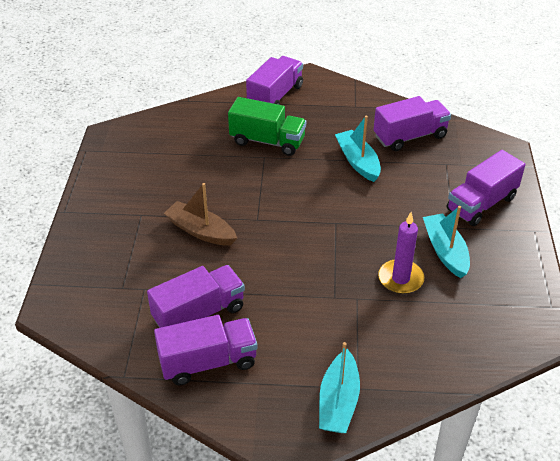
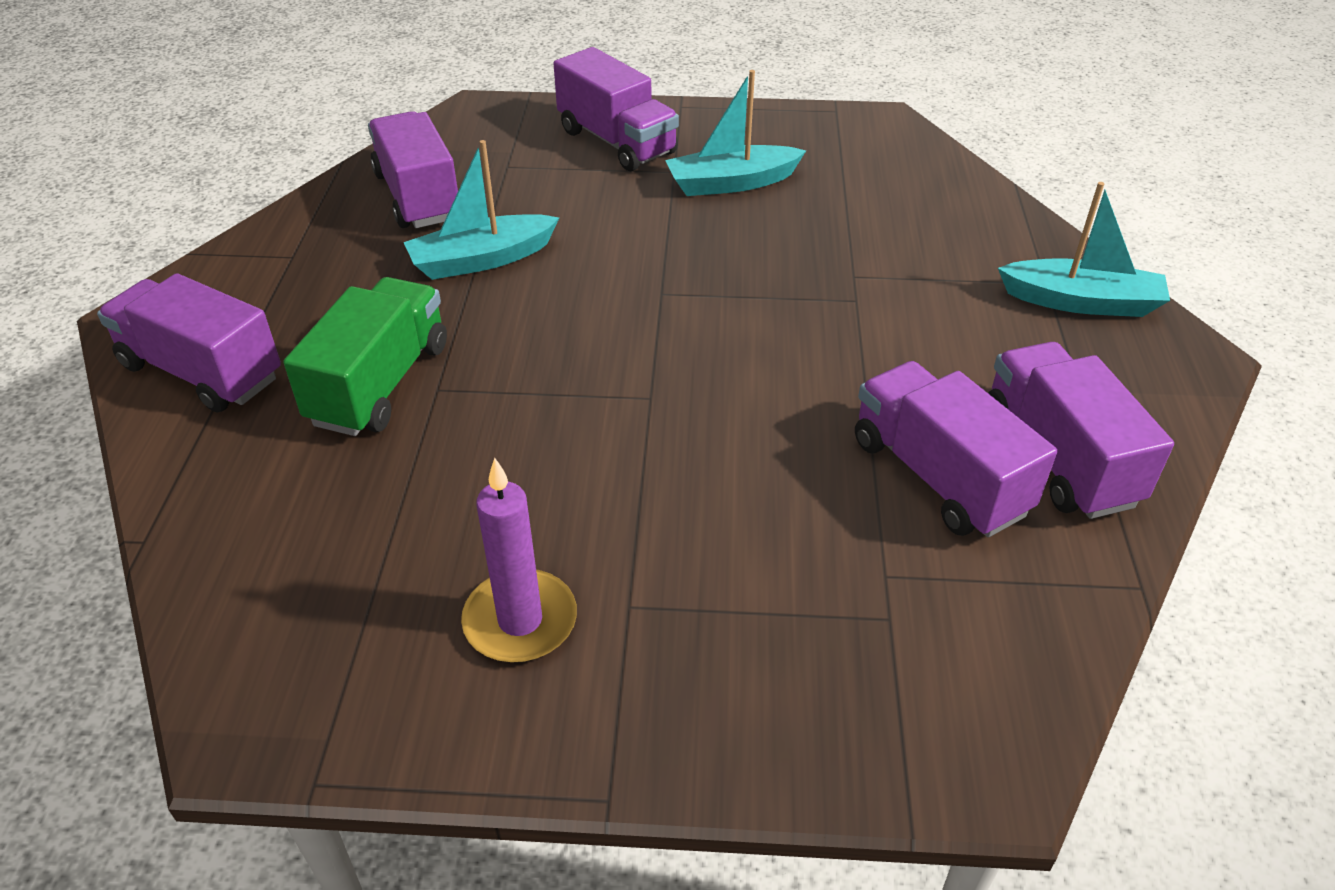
camera: 90 degrees left, 0 degrees up
(200, 231) = (689, 486): brown boat -> none
(400, 279) = (801, 229): purple candle -> purple candle (520, 620)

